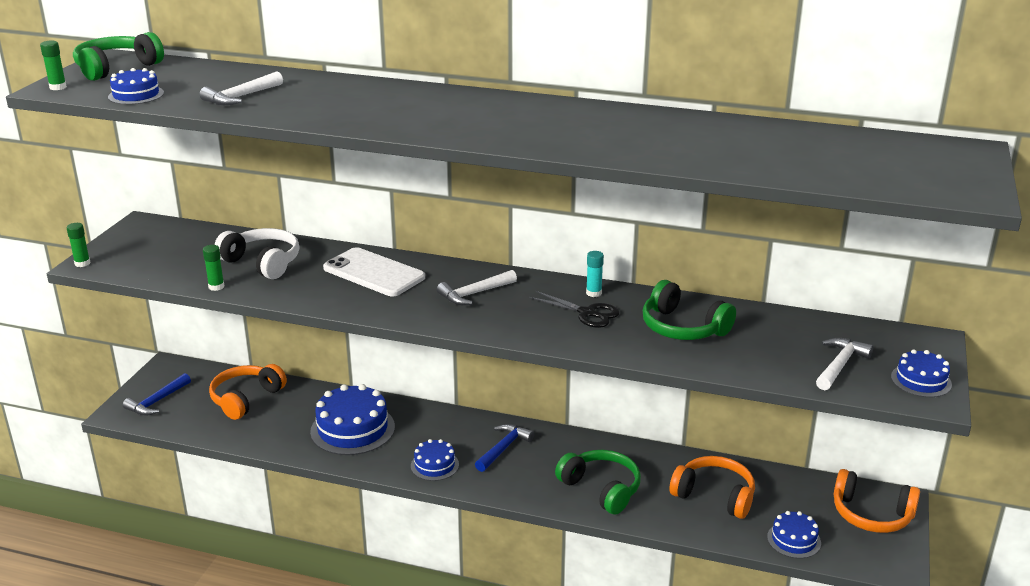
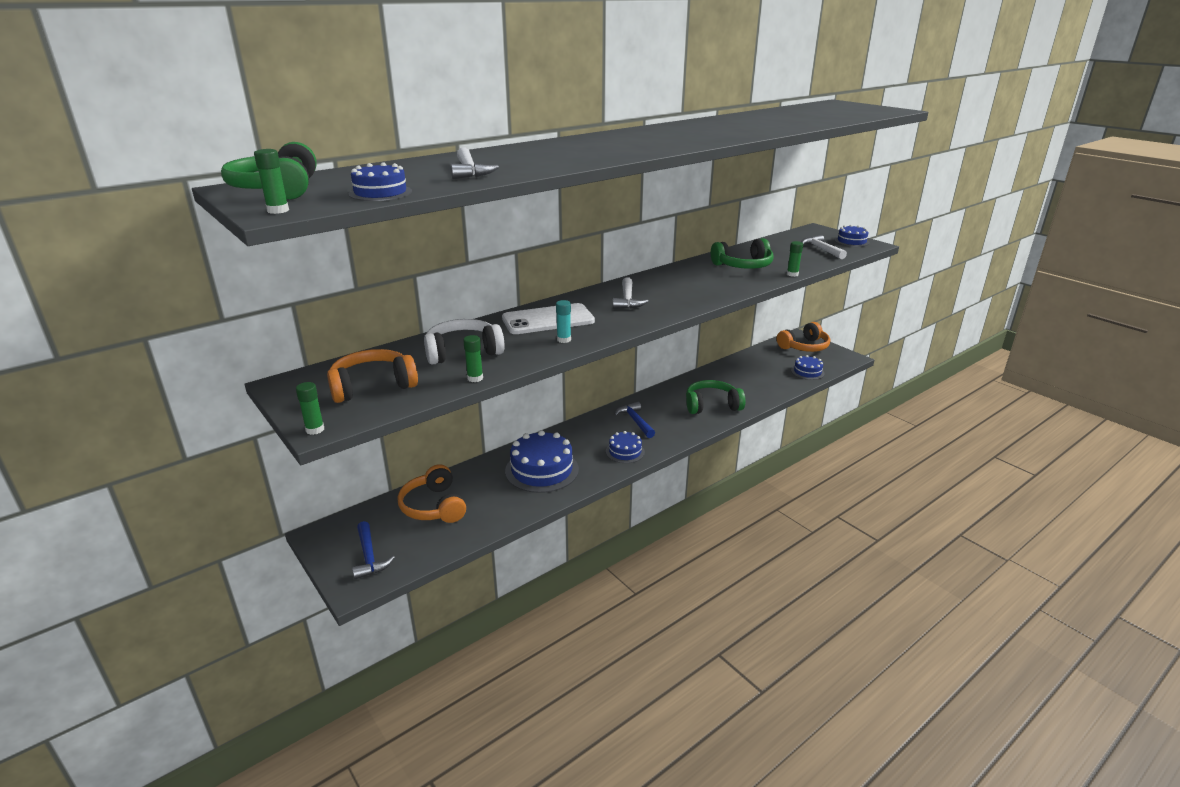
camera: 55 degrees left, 0 degrees up
(587, 313) = (696, 280): black scissors -> none
(593, 293) = (673, 273): turquoise glue stick -> turquoise glue stick (564, 340)
(700, 368) = (792, 274): none -> green glue stick
(714, 496) = (751, 377): orange headphones -> orange headphones (372, 386)

